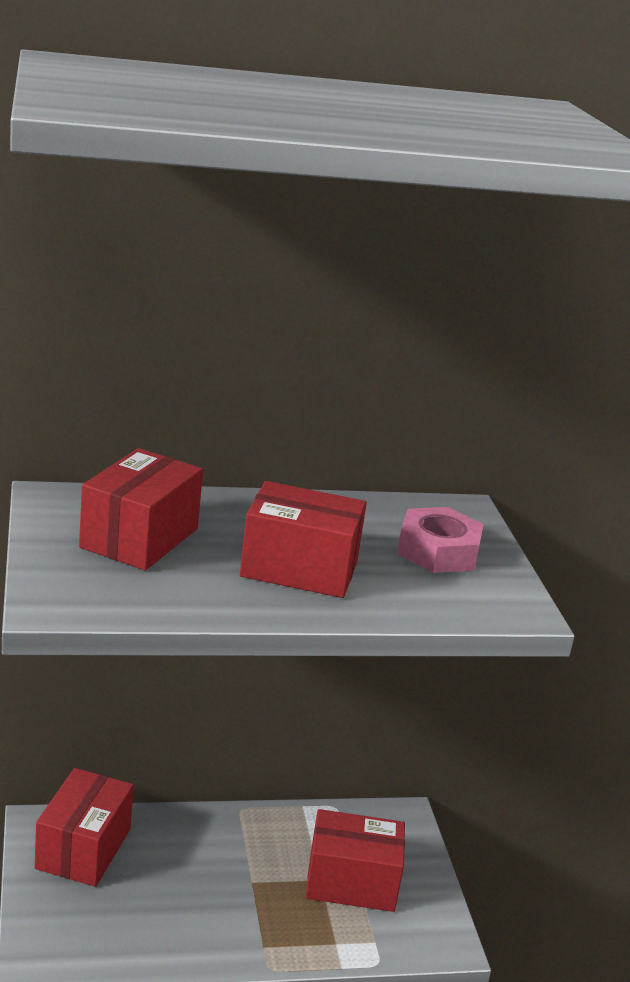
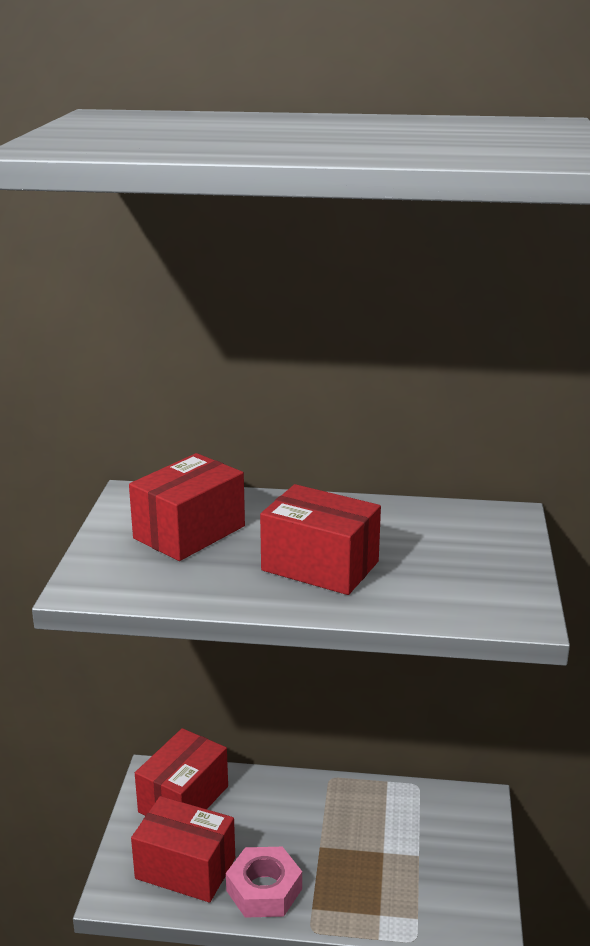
camera: 20 degrees right, 0 degrees up
(351, 882) = (411, 858): red box -> red box (185, 868)
(438, 551) = (463, 555): pink nut -> pink nut (264, 890)

